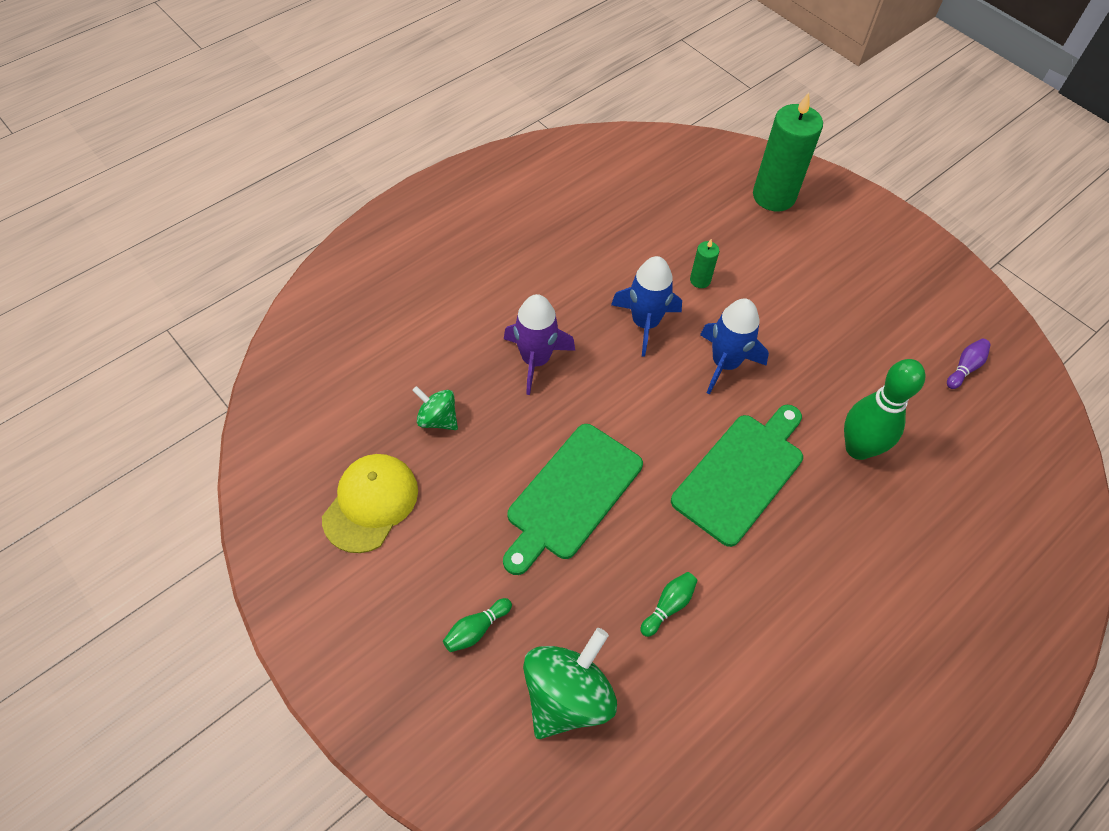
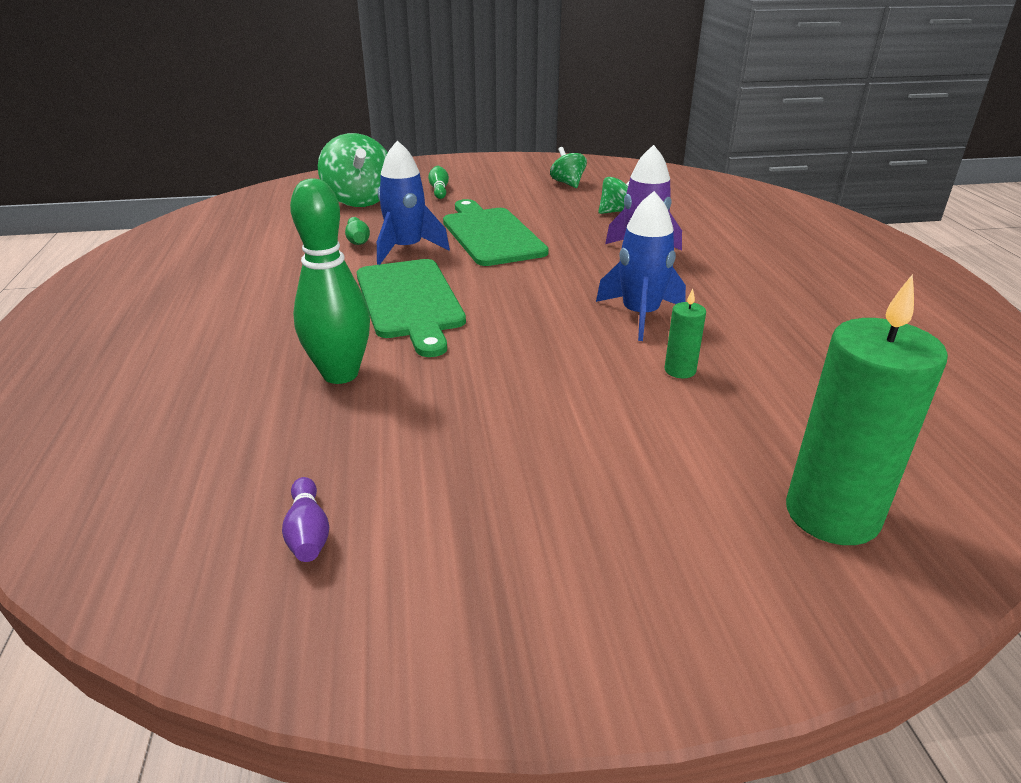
camera: 125 degrees right, 25 degrees down
(370, 503) = (567, 183): yellow cap -> green spinning top
(725, 363) = (540, 340): blue rocket -> blue rocket (406, 249)

